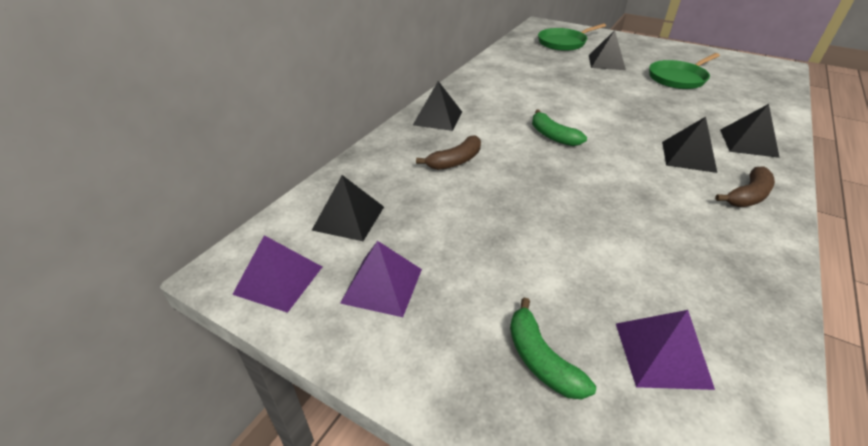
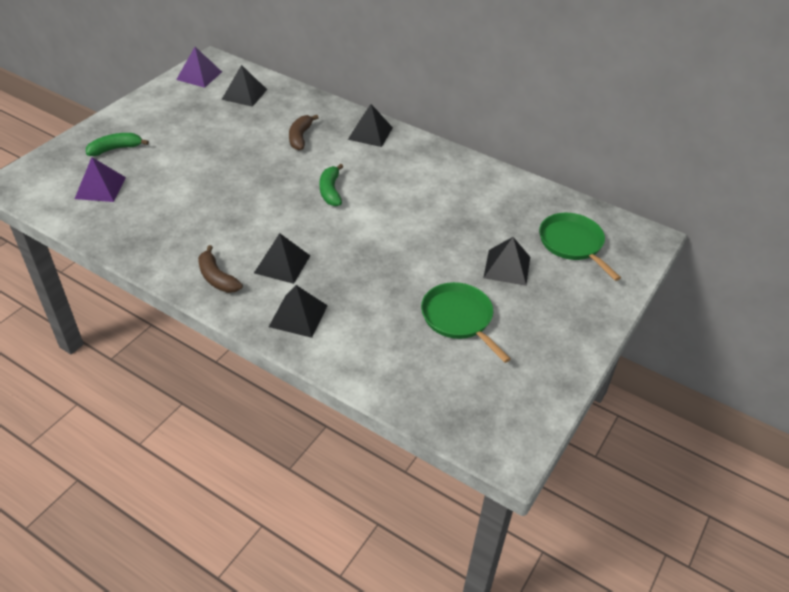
camera: 90 degrees right, 5 degrees up
(382, 285) = (183, 105): purple pyramid -> none
(455, 161) = (300, 137): brown banana -> brown banana turned 45 degrees clockwise
(552, 136) = (330, 191): green banana -> green banana turned 60 degrees counterclockwise

